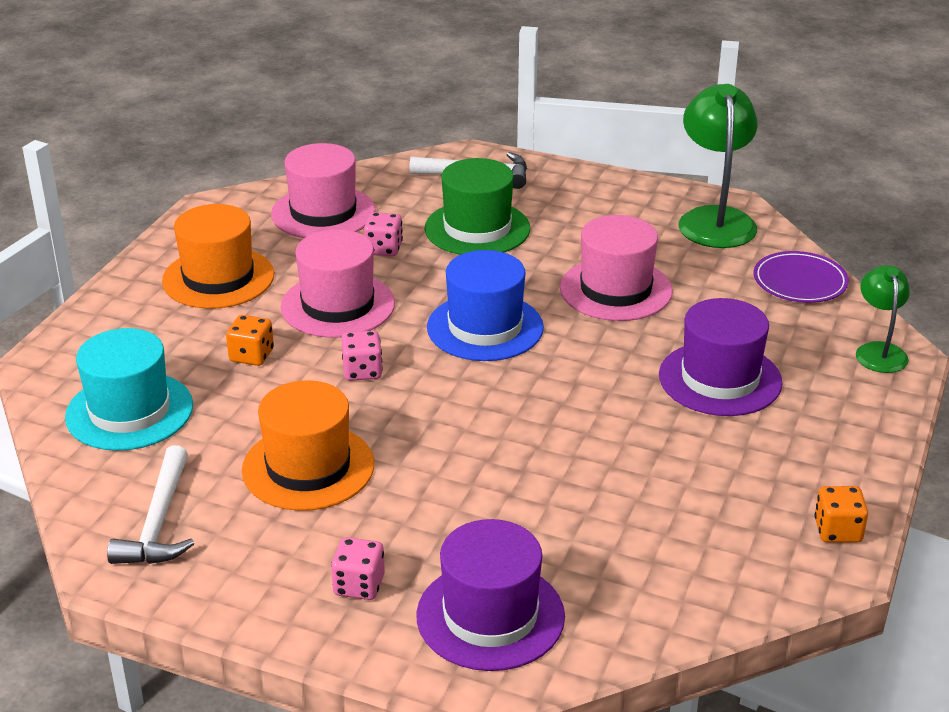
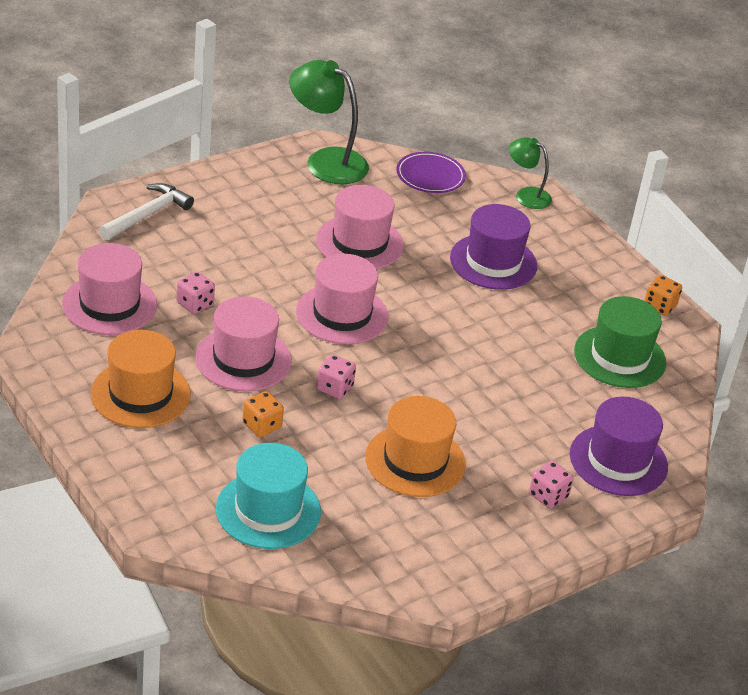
camera: 60 degrees left, 5 degrees up
(159, 522) = (408, 549): white hammer -> none
(477, 229) = (219, 253): green hat -> green hat (620, 357)
(485, 327) = (342, 314): blue hat -> pink hat

